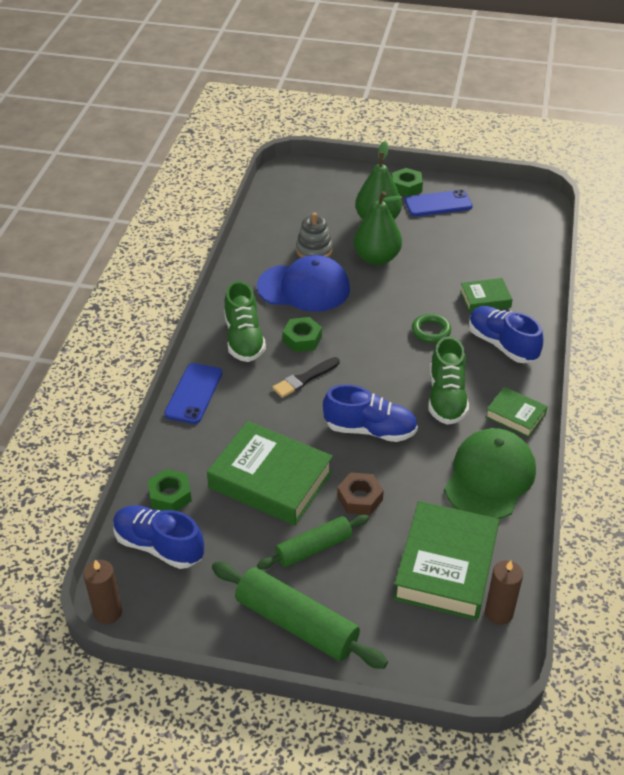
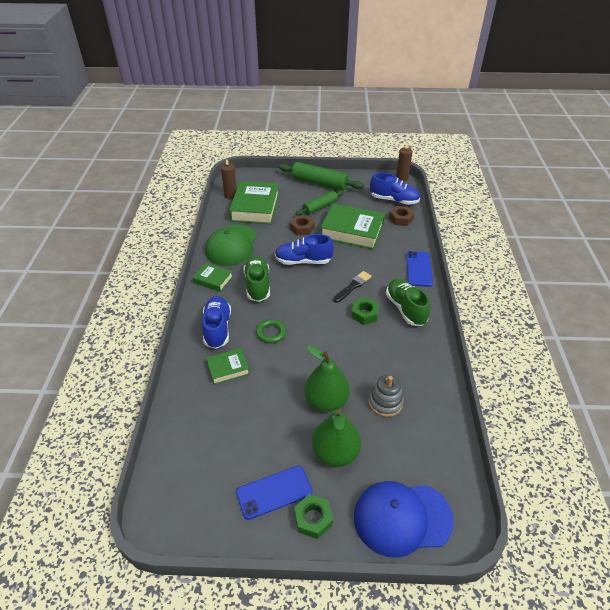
camera: 170 degrees right, 0 degrees up
(170, 495) = (401, 219): green nut -> brown nut
(304, 288) = (379, 359): blue cap -> blue cap (402, 518)
(502, 344) = (217, 328): blue shoe -> blue shoe turned 135 degrees counterclockwise

